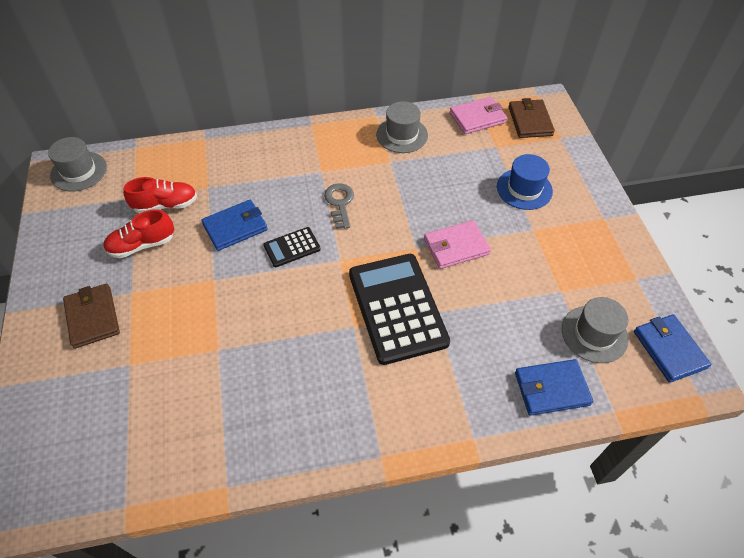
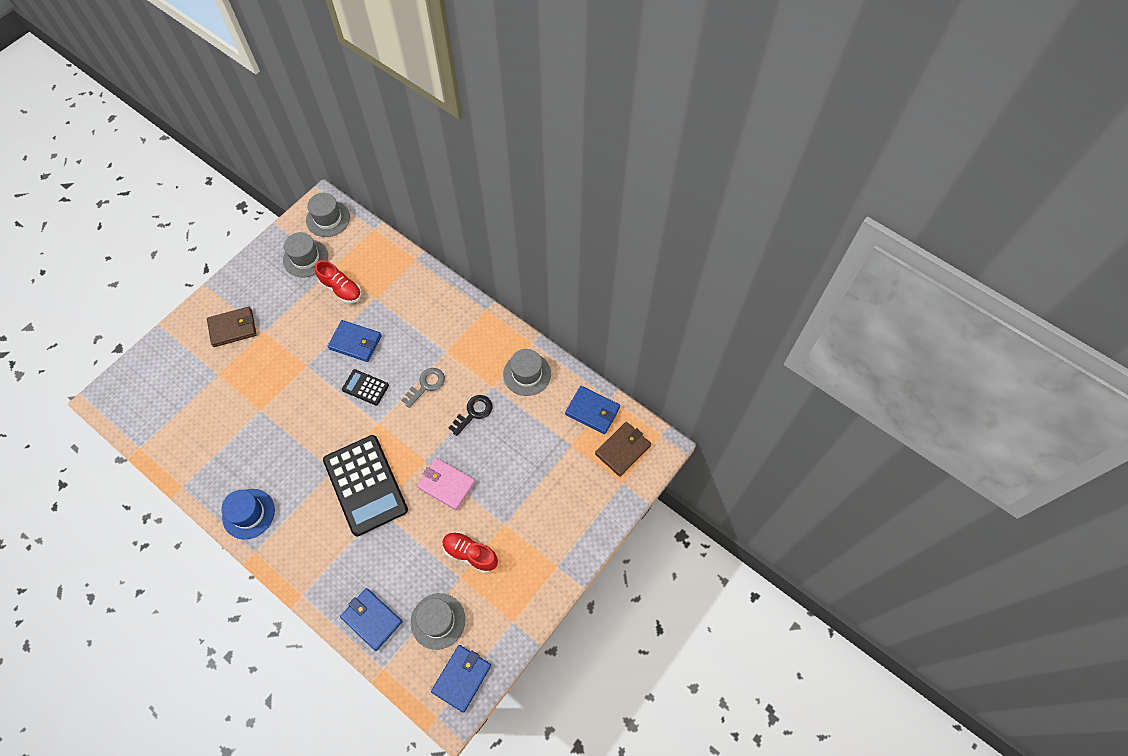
camera: 50 degrees right, 10 degrees up
(92, 317) = (233, 328): brown wallet -> brown wallet turned 45 degrees clockwise
(96, 212) = (305, 258): none -> grey hat
(142, 245) = (301, 305): red shoe -> red shoe (470, 554)
(397, 308) = (365, 485): black calculator -> black calculator turned 120 degrees clockwise
(402, 187) = (473, 413): none -> black key
(477, 118) = (592, 411): pink wallet -> blue wallet
(524, 189) = (541, 493): blue hat -> blue hat (248, 513)

